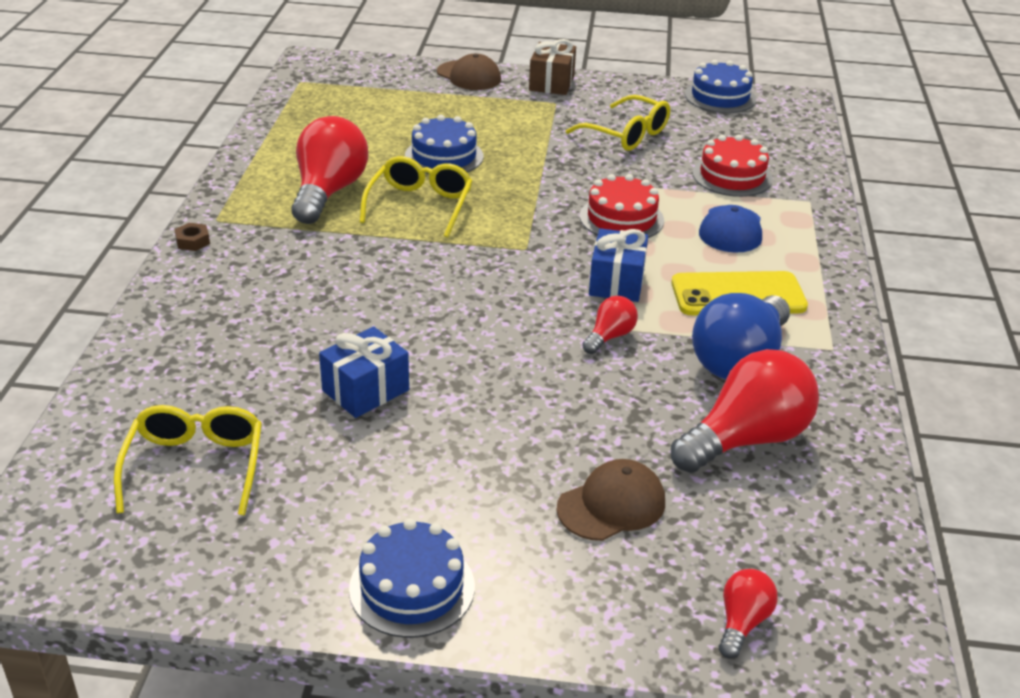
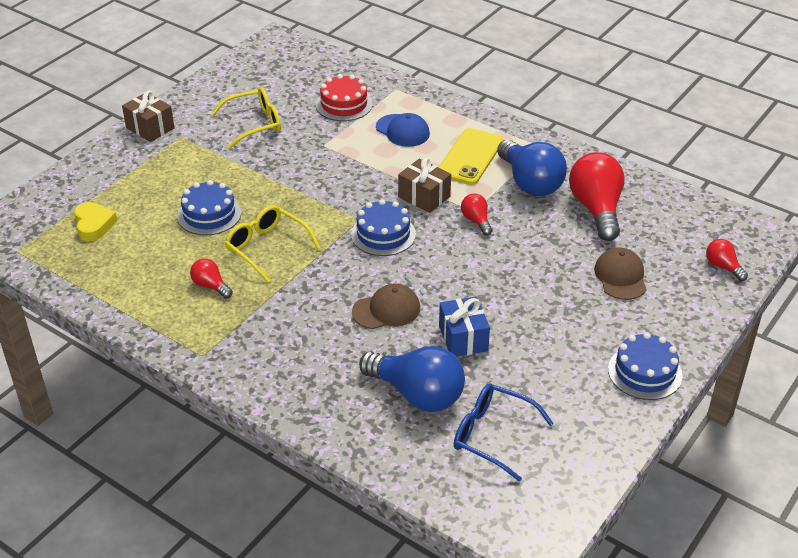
camera: 60 degrees left, 5 degrees up
(193, 241) = (223, 375): brown nut -> none
(195, 467) = (493, 435): yellow glasses -> blue glasses
(238, 382) = (417, 394): none -> blue light bulb
(328, 192) = (210, 286): red light bulb -> red light bulb, size x0.49
(370, 104) = (94, 225): none -> yellow heart
(469, 76) = (98, 162): brown cap -> brown cap (386, 310)
(616, 282) = (424, 197): blue gift -> brown gift
(621, 218) = (356, 167): red cake -> none
(720, 97) = (241, 66): blue cake -> blue cake (383, 234)

